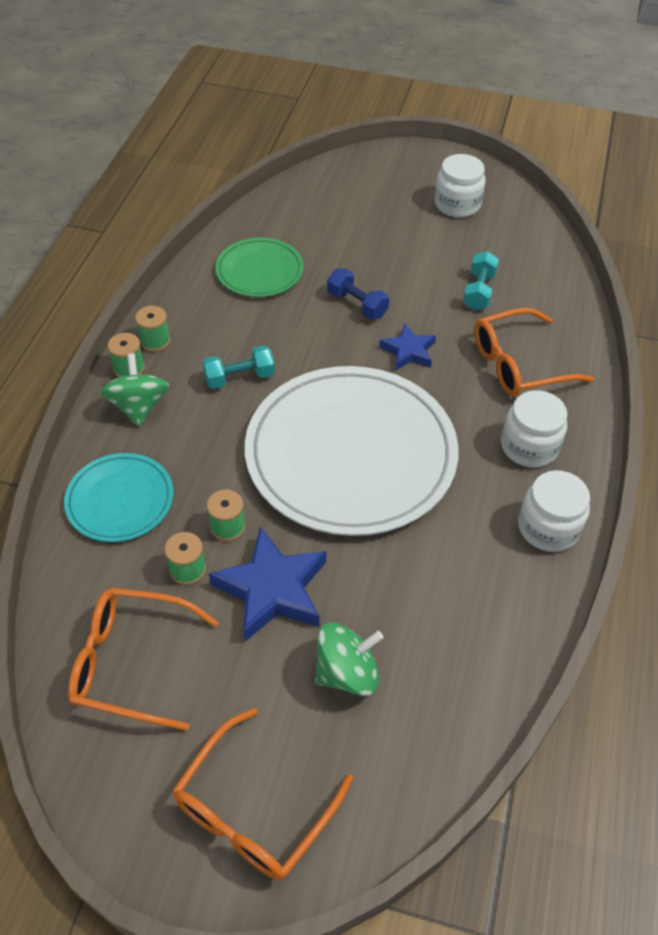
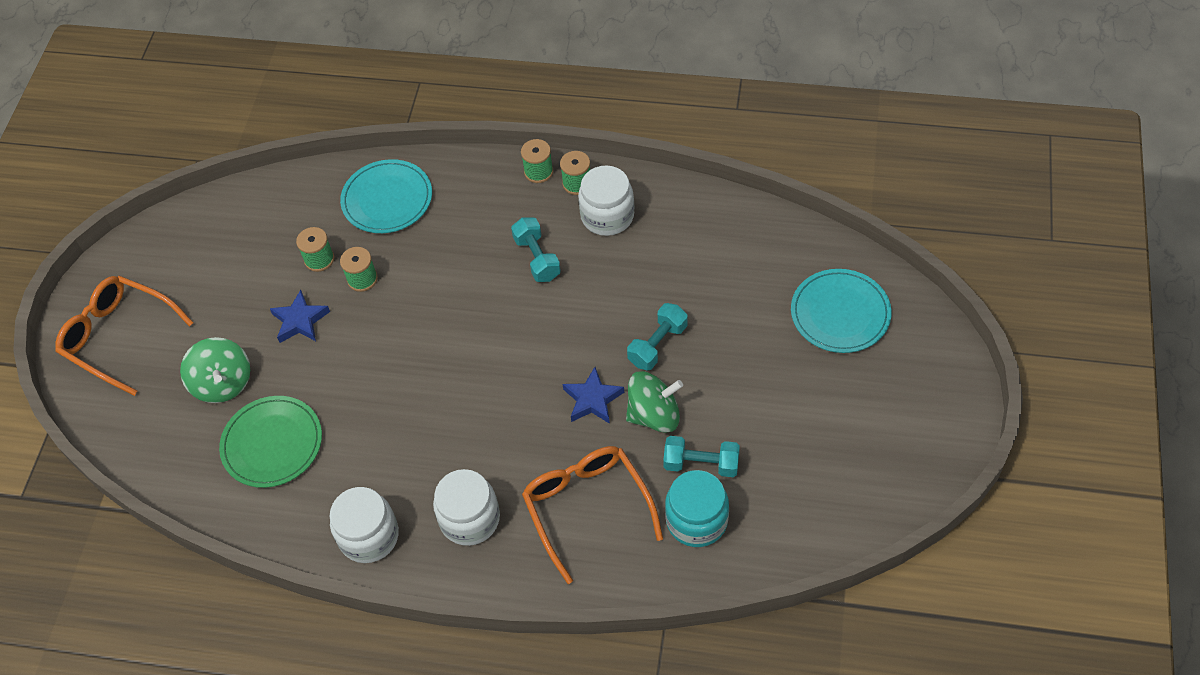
camera: 90 degrees right, 5 degrees up
(131, 662) = (237, 240): orange glasses -> none
(139, 406) = (492, 189): green spinning top -> green spinning top (654, 415)
(259, 271) = (695, 250): green plate -> green plate (272, 444)
(272, 590) = (300, 321): blue star -> blue star, size x0.58
(345, 199) = (840, 313): none -> turquoise plate
(351, 454) = (448, 361): white plate -> none
(357, 304) = (657, 345): blue dumbbell -> turquoise dumbbell
(457, 204) = (861, 434): white jar -> white jar (607, 216)
(530, 299) = (696, 520): none -> turquoise jar

